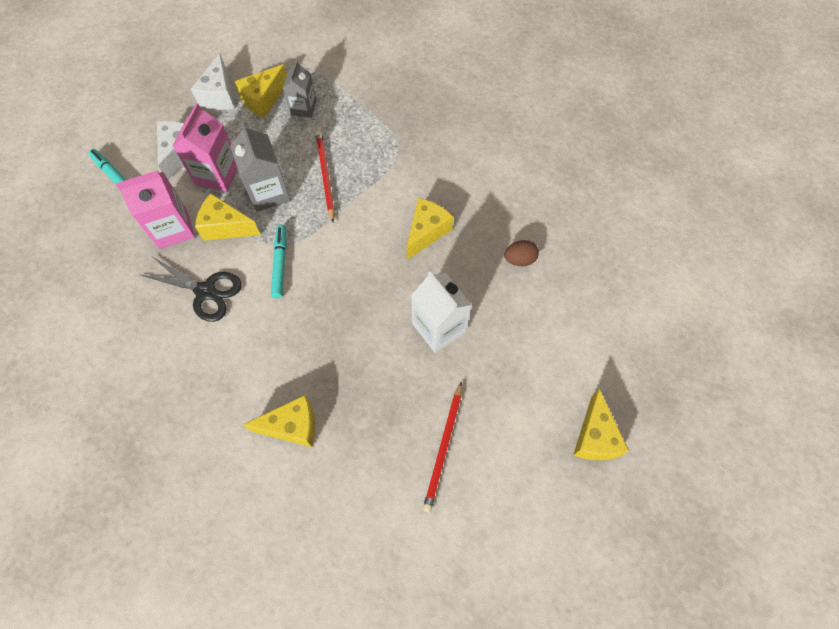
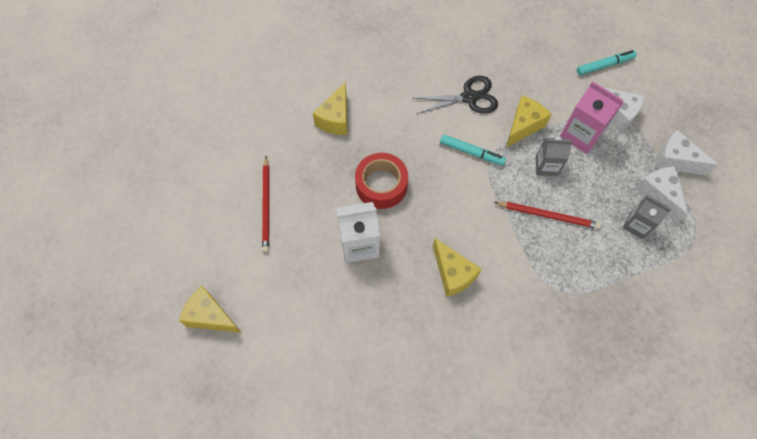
camera: 115 degrees right, 0 degrees up
(173, 228) = (537, 91): pink carton -> none
(205, 291) = (469, 97): black scissors -> black scissors turned 150 degrees counterclockwise
(263, 100) = (658, 195): yellow cheese -> white cheese
(269, 192) = (546, 166): grey carton -> grey carton, size x0.66
(360, 336) = (381, 185): none -> red tape
(443, 448) = (266, 206): red pencil -> red pencil turned 135 degrees counterclockwise
(519, 259) = (389, 341): brown egg -> none

